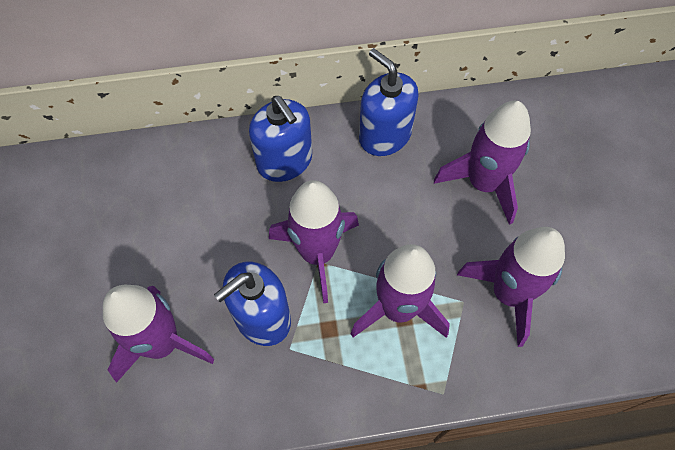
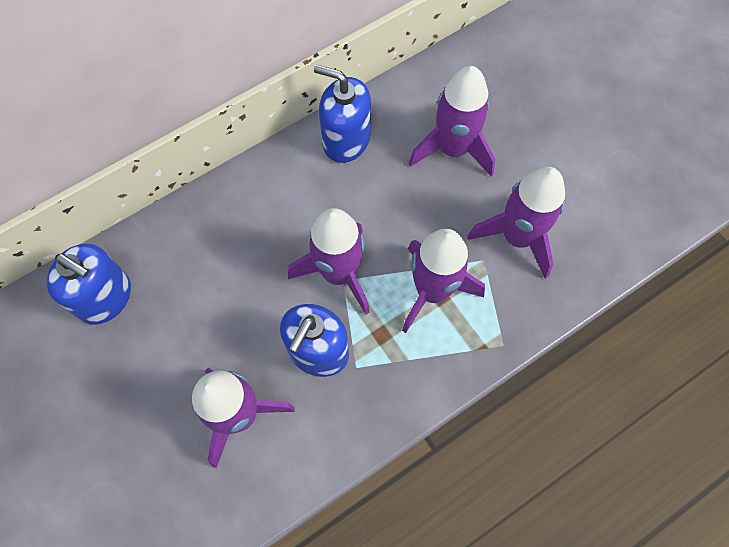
camera: 25 degrees left, 5 degrees up
(285, 161) = (266, 201): blue soap dispenser -> blue soap dispenser (105, 297)

